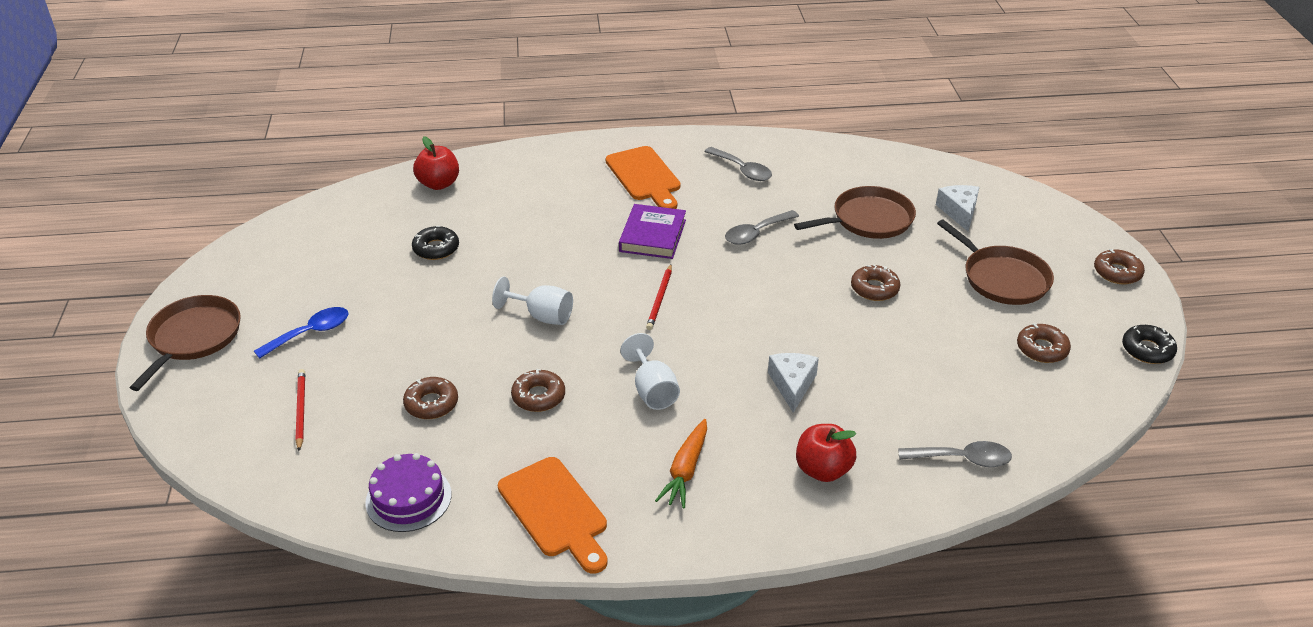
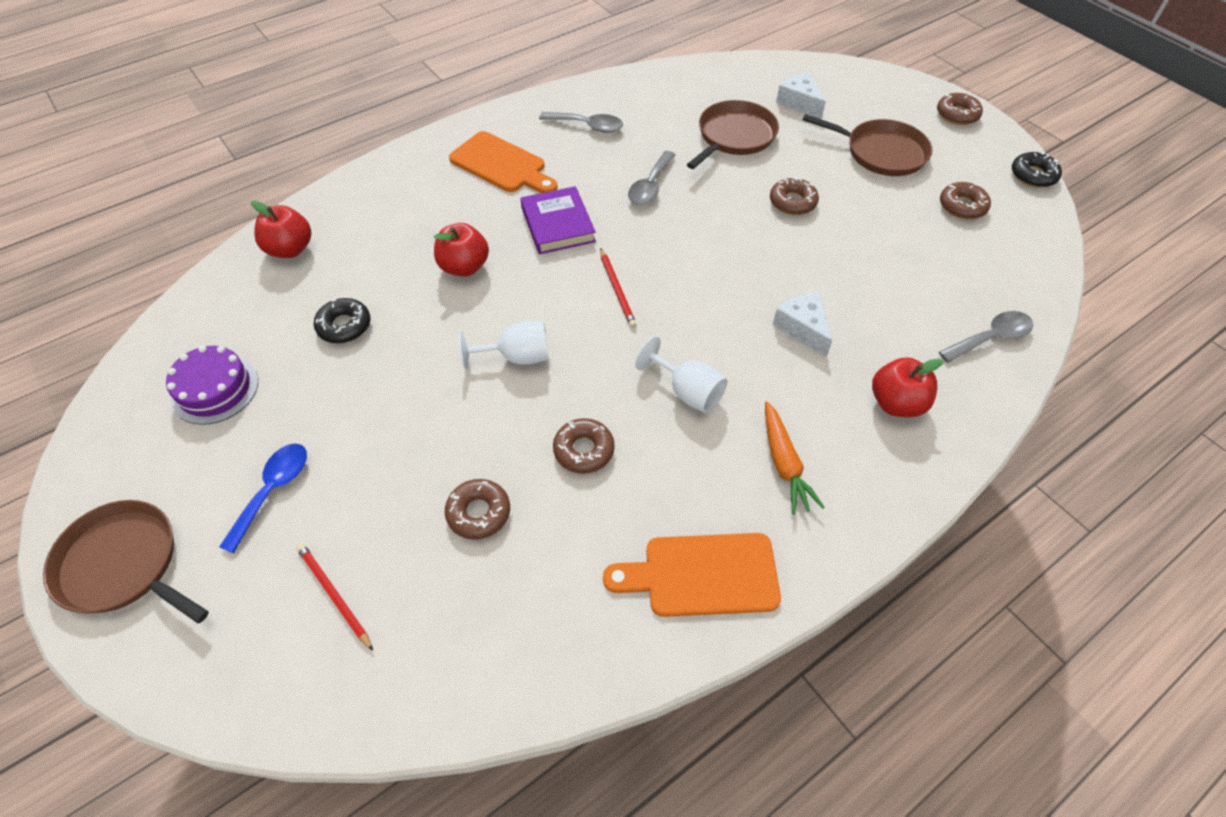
camera: 30 degrees left, 15 degrees up
(193, 338) = (124, 565): brown pan -> brown pan turned 45 degrees counterclockwise
(408, 498) = (541, 641): purple cake -> purple cake (215, 389)
(554, 240) = (464, 267): none -> red apple
(555, 512) = (702, 575): orange cutting board -> orange cutting board turned 150 degrees clockwise

